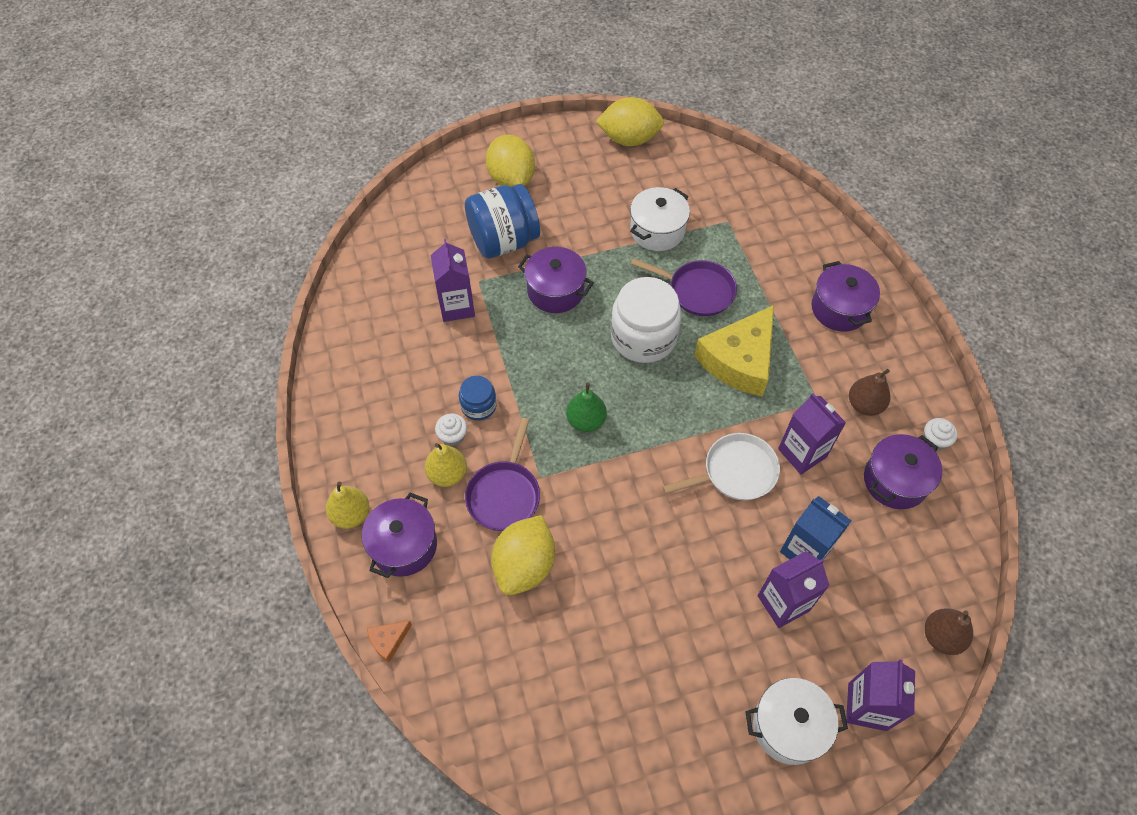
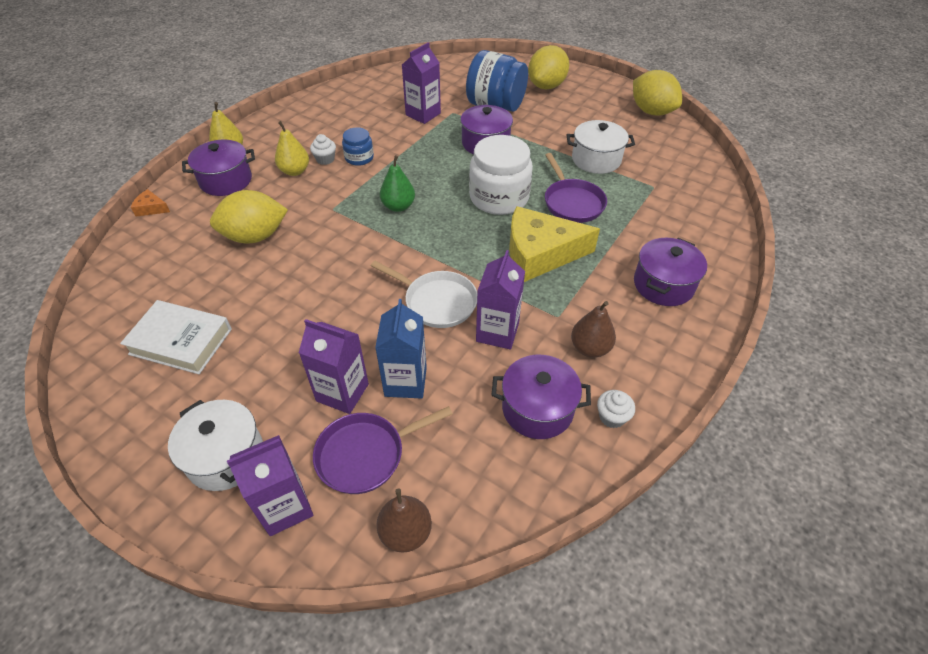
camera: 50 degrees right, 10 degrees down
(504, 494) = (302, 201): purple pan -> purple pan (365, 454)
(625, 702) = (181, 341): none -> white book

